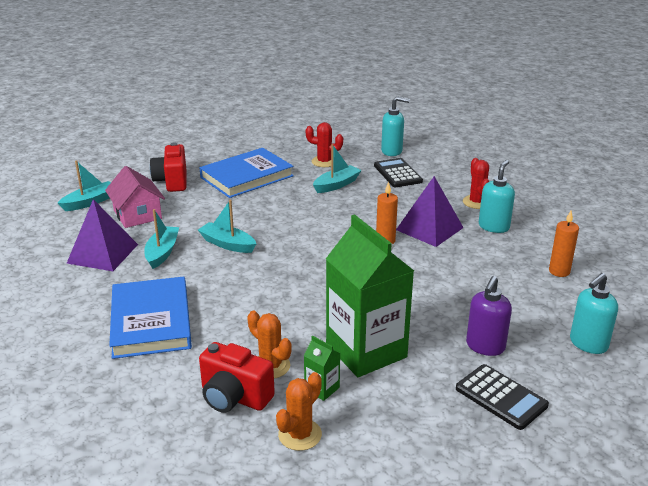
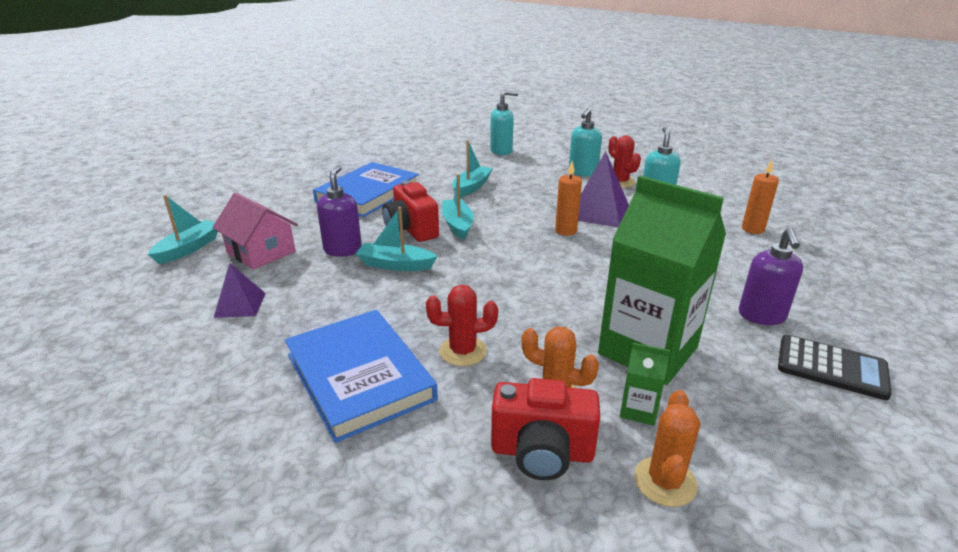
camera: 20 degrees left, 0 degrees up
(103, 253) = (240, 305): purple pyramid -> purple pyramid, size x0.59
(162, 252) = (320, 289): turquoise boat -> turquoise boat (457, 225)
(172, 181) = (283, 211): red camera -> red camera (411, 230)
(197, 224) = (343, 250): none -> purple soap dispenser
(324, 162) = (441, 169): red cactus -> red cactus (463, 351)
(397, 173) = (523, 169): black calculator -> none
(588, 344) = (849, 291): turquoise soap dispenser -> turquoise soap dispenser (582, 172)

